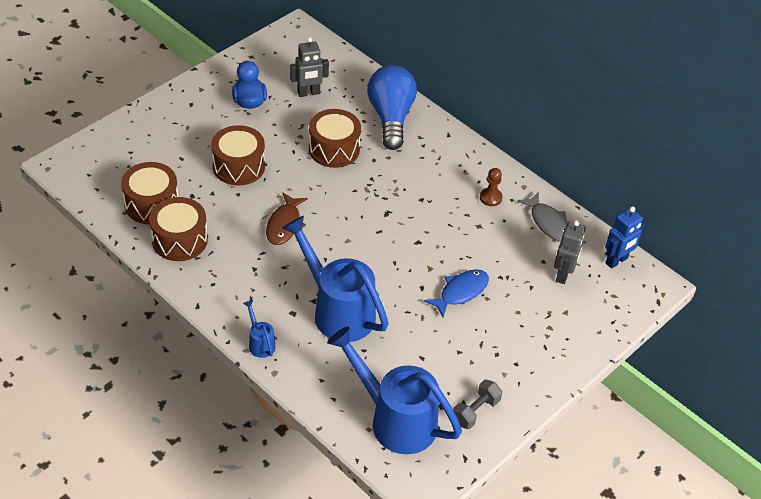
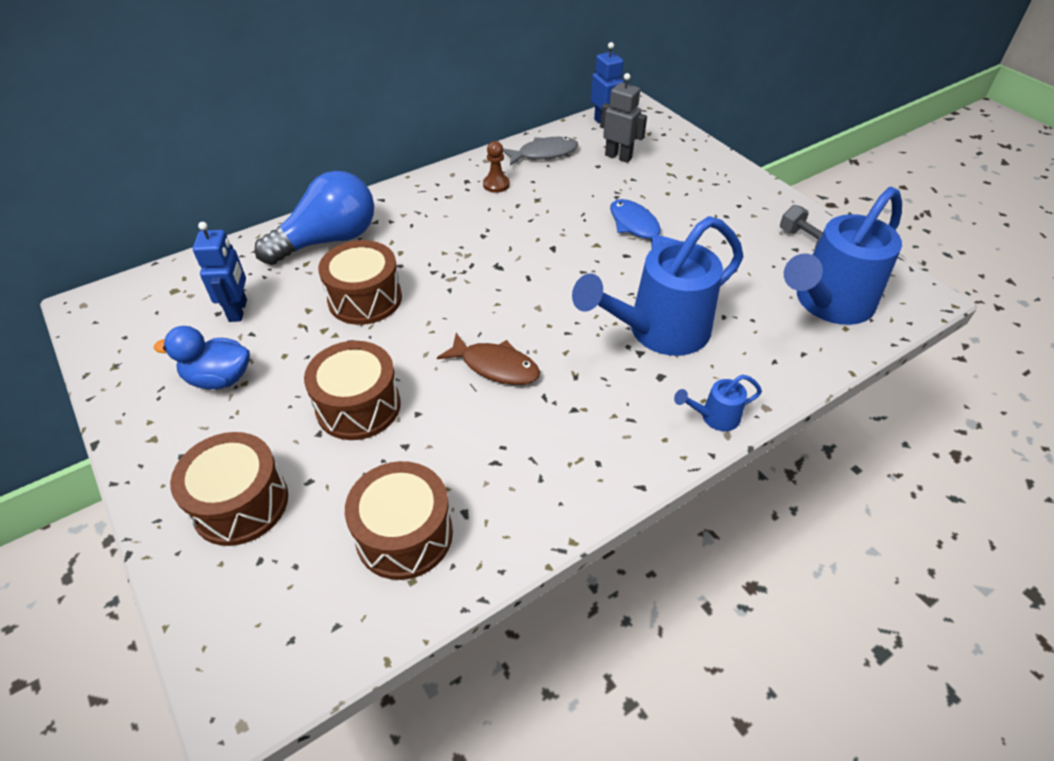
camera: 75 degrees left, 0 degrees up
(180, 240) = (498, 499): brown drum -> brown drum (240, 503)
(308, 93) = (238, 310): grey robot -> blue robot
(390, 117) = (328, 240): blue light bulb -> blue light bulb turned 135 degrees clockwise

